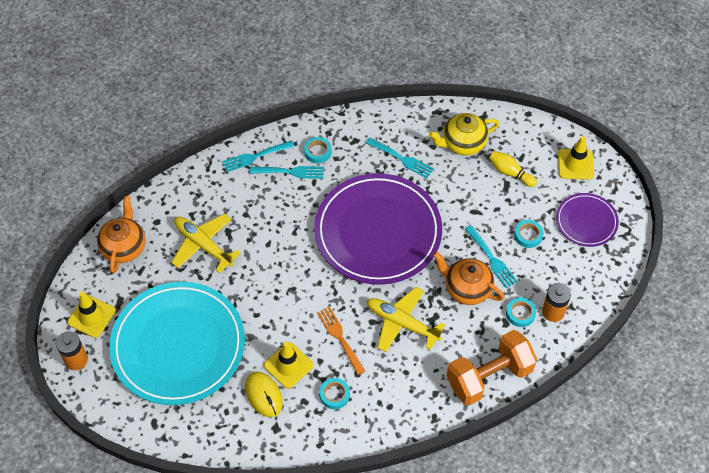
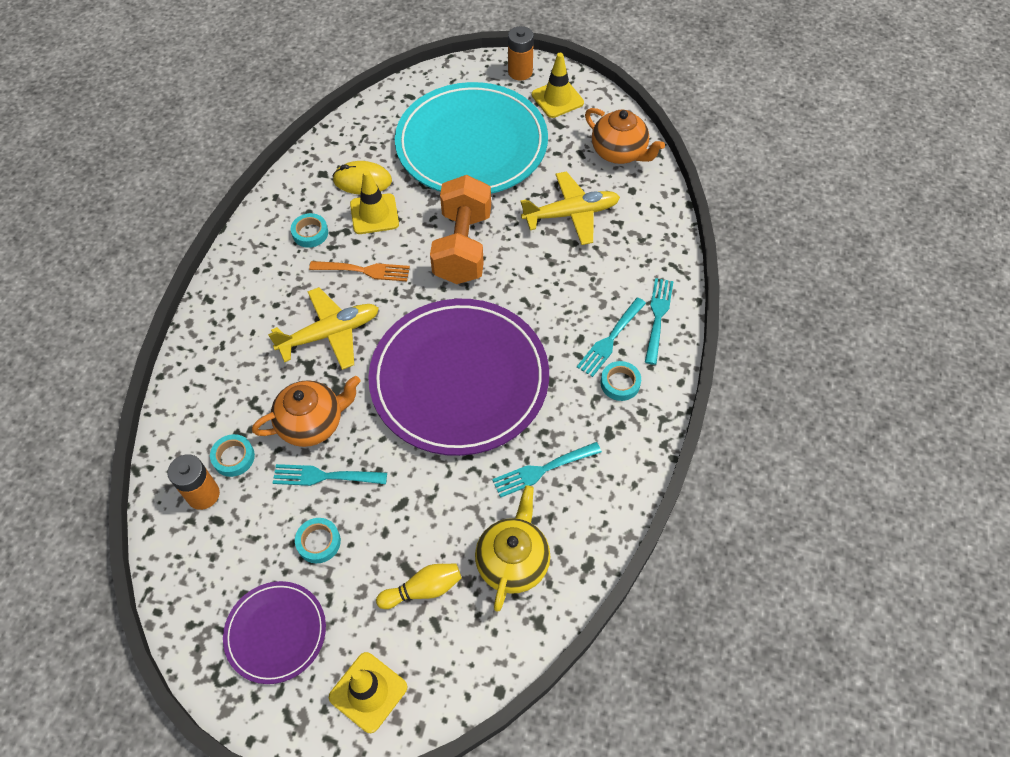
camera: 125 degrees right, 0 degrees up
(489, 377) = (198, 375): orange dumbbell -> orange dumbbell (462, 247)

